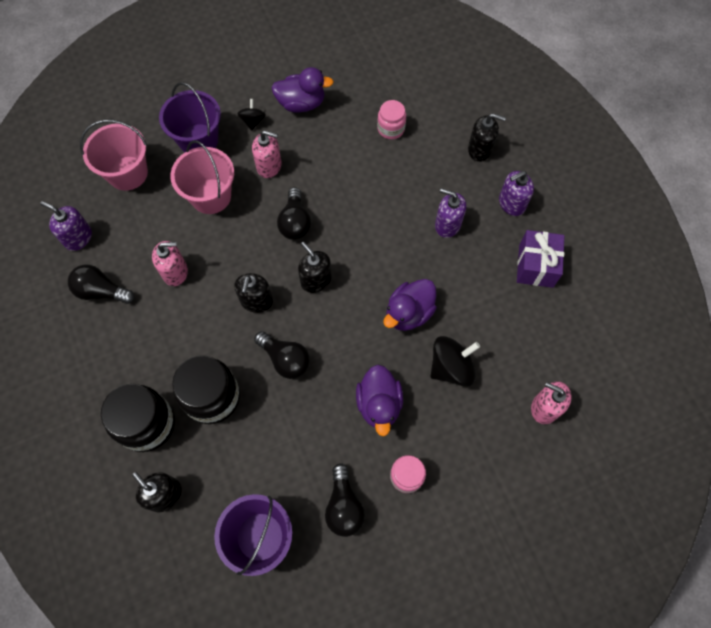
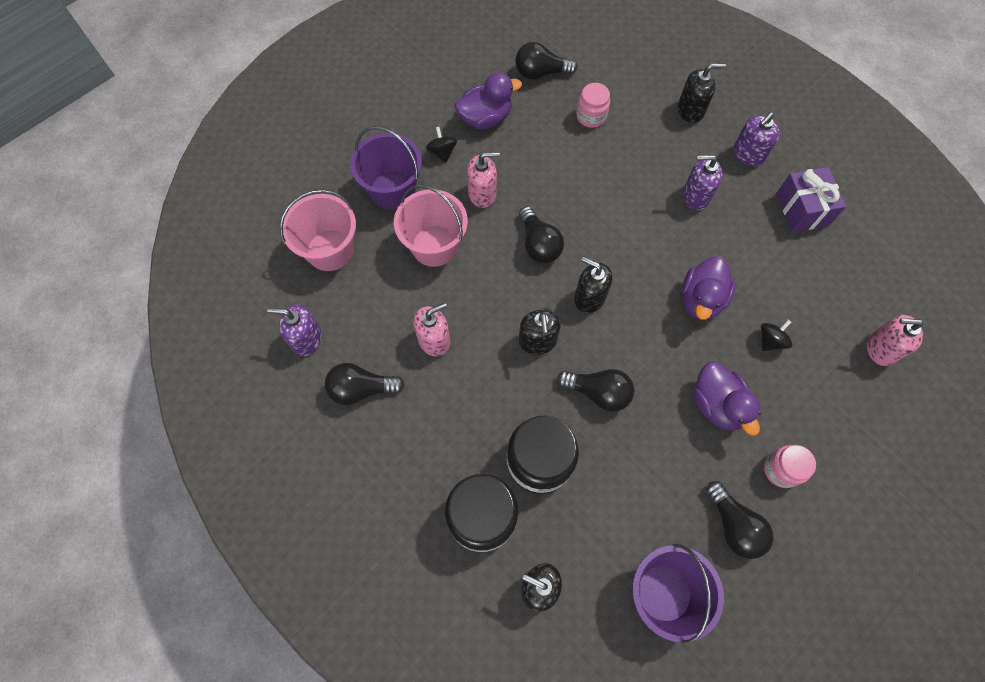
camera: 20 degrees left, 0 degrees up
(366, 79) = (540, 73): none -> black light bulb
(451, 367) = (770, 340): black spinning top -> black spinning top, size x0.57

